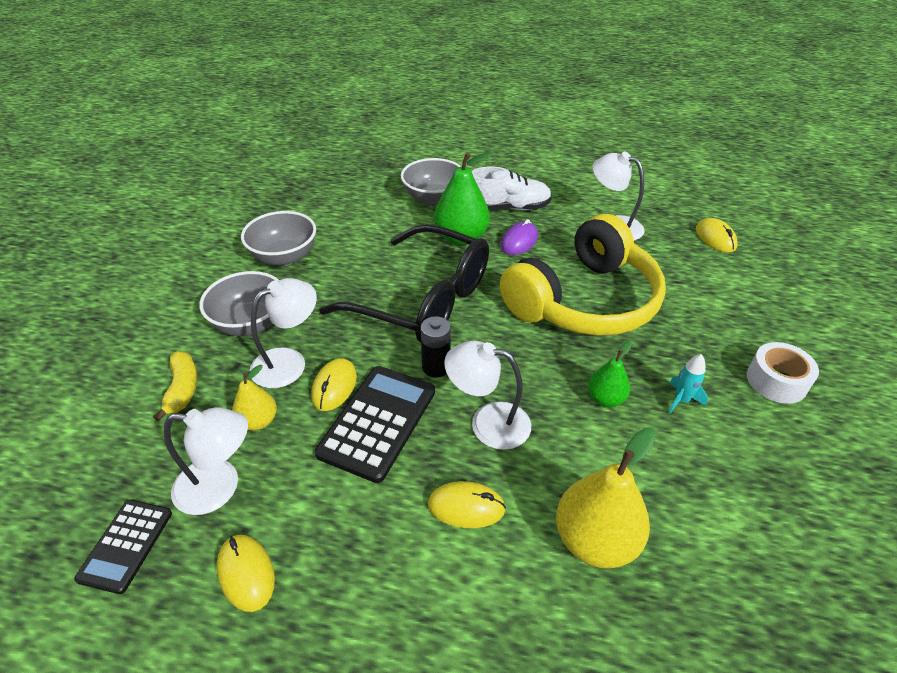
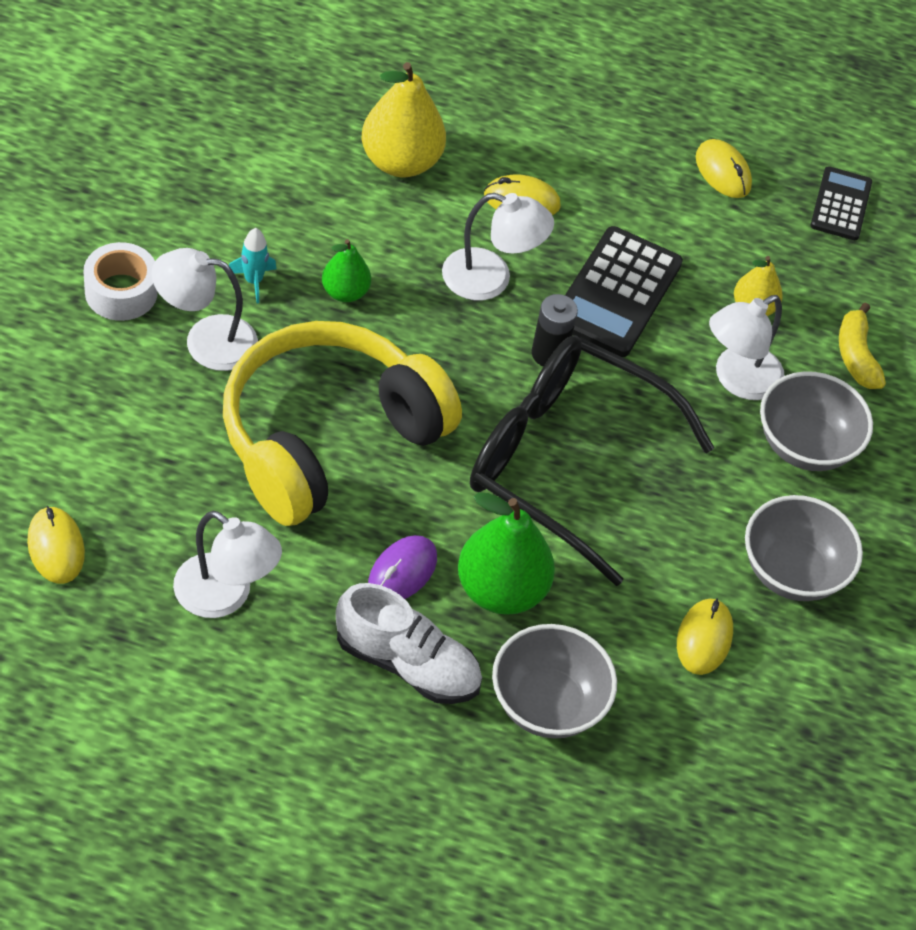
camera: 175 degrees right, 10 degrees up
(220, 487) = (772, 244): white lamp -> white lamp (206, 341)
(334, 387) = (674, 340): yellow mouse -> yellow mouse (704, 638)
(508, 208) = (407, 663): white shoe -> white shoe turned 150 degrees counterclockwise

